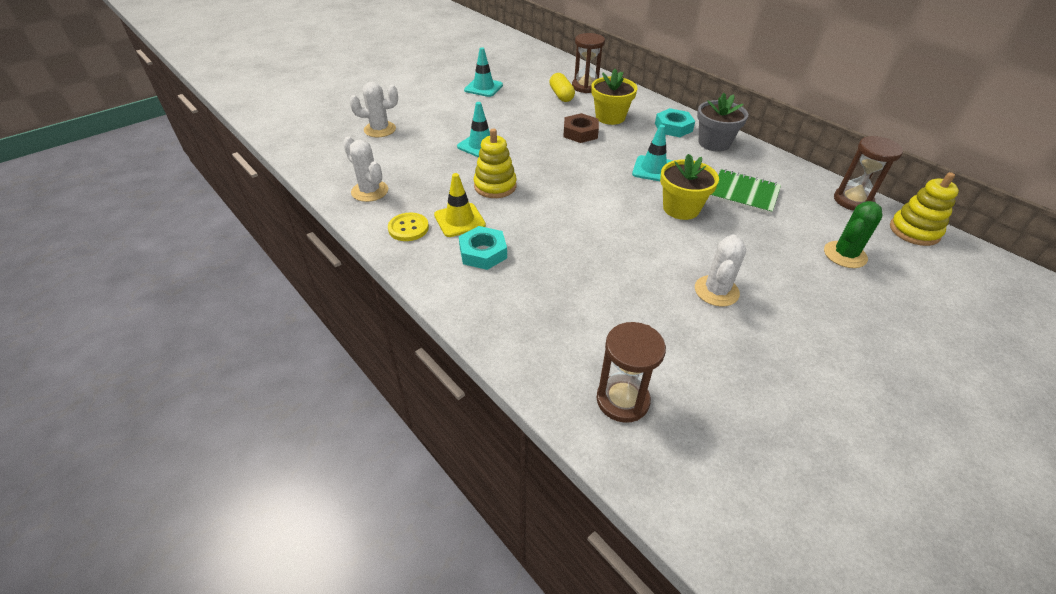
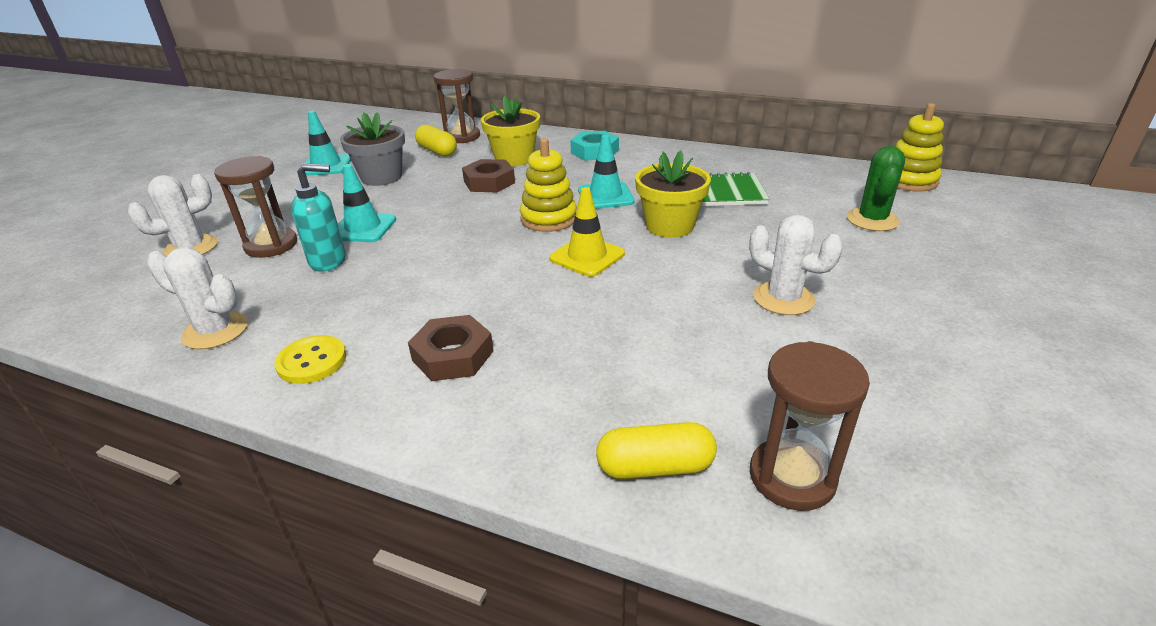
camera: 25 degrees left, 10 degrees down
(449, 164) = (329, 261): none -> turquoise soap dispenser
(459, 220) = (389, 325): yellow traffic cone -> yellow traffic cone (587, 256)
(483, 252) = (453, 355): turquoise nut -> brown nut
(495, 186) = (415, 268): yellow stacking toy -> yellow stacking toy (549, 219)
(550, 361) = (655, 467): none -> yellow capsule
(714, 143) = (650, 155): grey flower pot -> grey flower pot (381, 177)
(716, 291) = (783, 298): white cactus -> white cactus turned 45 degrees counterclockwise
(853, 200) = (831, 170): brown hourglass -> brown hourglass (271, 245)

